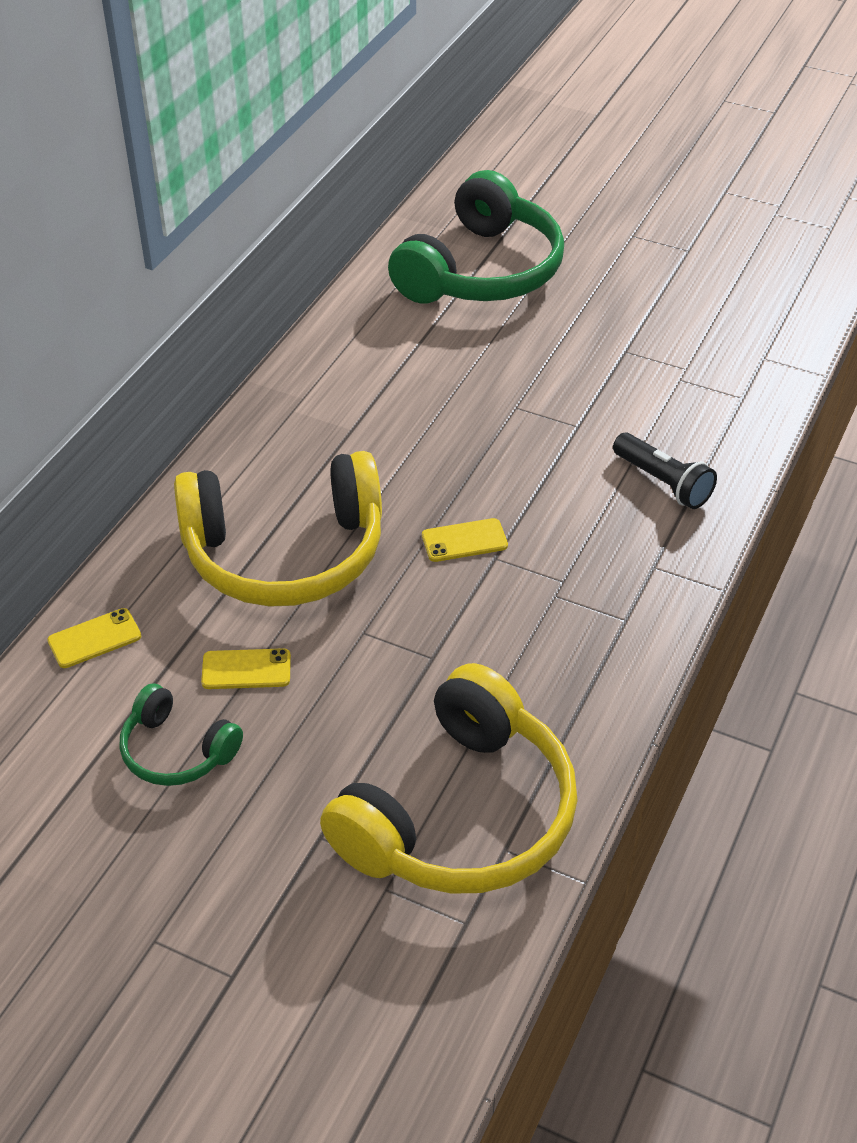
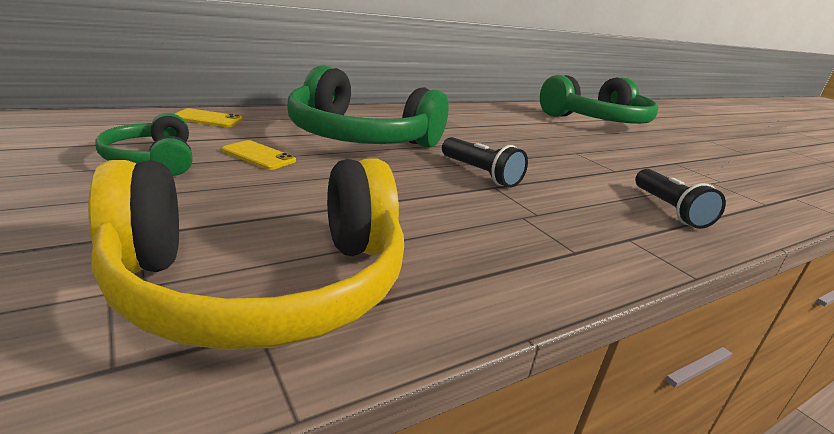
camera: 30 degrees right, 20 degrees down
(285, 553) = (360, 137): yellow headphones -> green headphones
(464, 540) = (480, 174): yellow phone -> black flashlight

